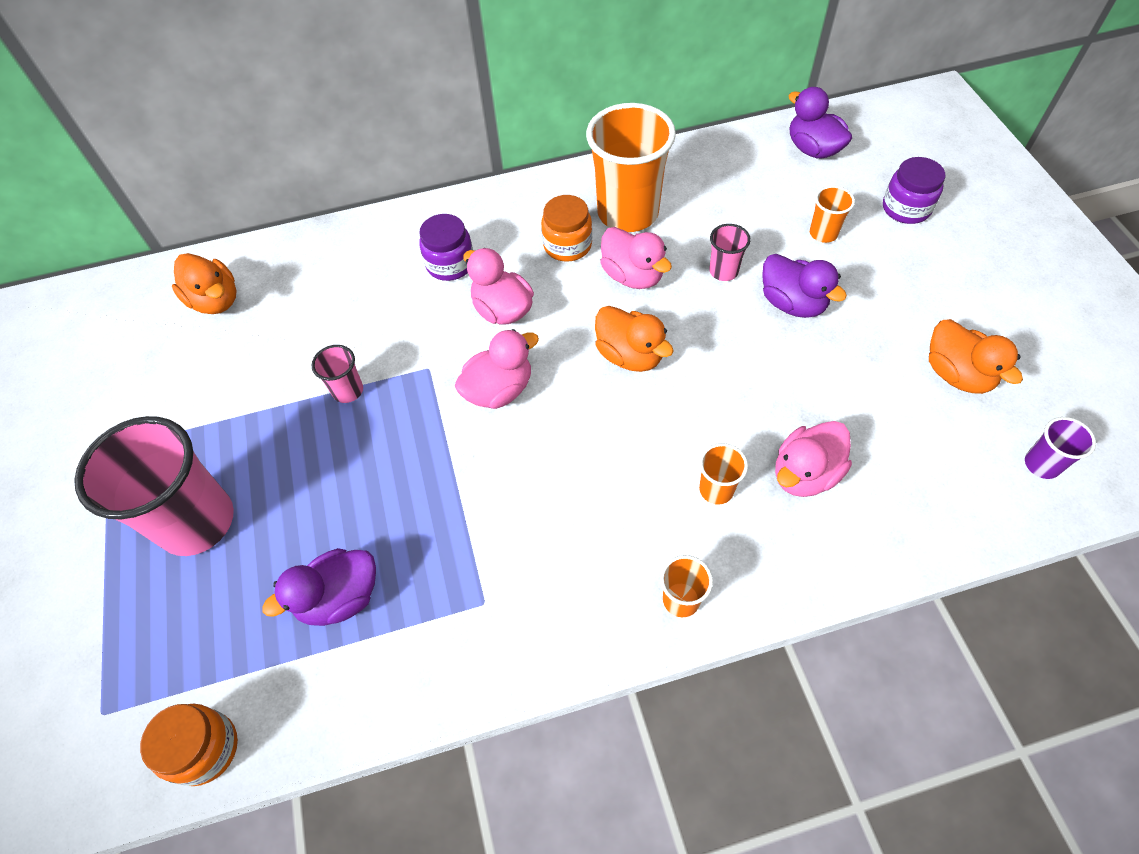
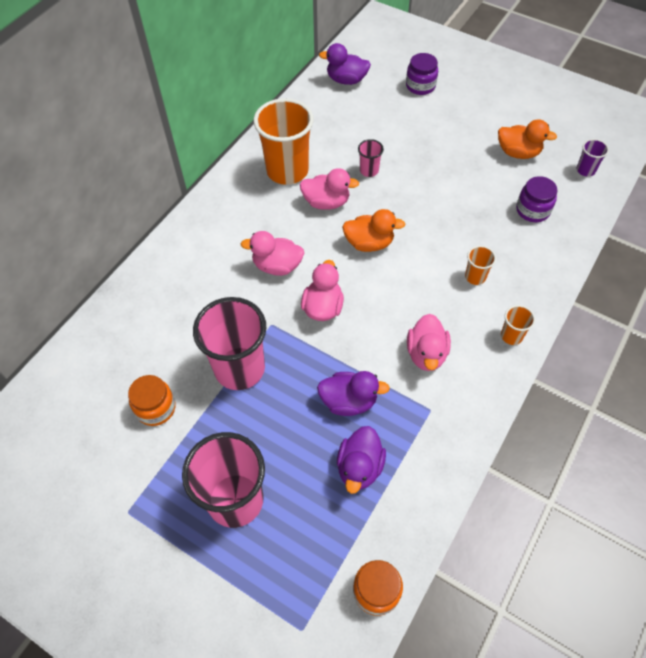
camera: 45 degrees left, 0 degrees up
(216, 301) = (90, 382): orange duck -> none
(348, 391) = (239, 369): pink cup -> pink cup, size x2.22
(450, 264) = (218, 262): purple jar -> purple jar (532, 210)
(567, 245) = (274, 208): orange jar -> orange jar (156, 408)
(792, 303) = (417, 166): purple duck -> purple duck (349, 401)
(805, 474) = (503, 242): pink duck -> pink duck (426, 354)
(823, 233) = (396, 121): orange cup -> none

